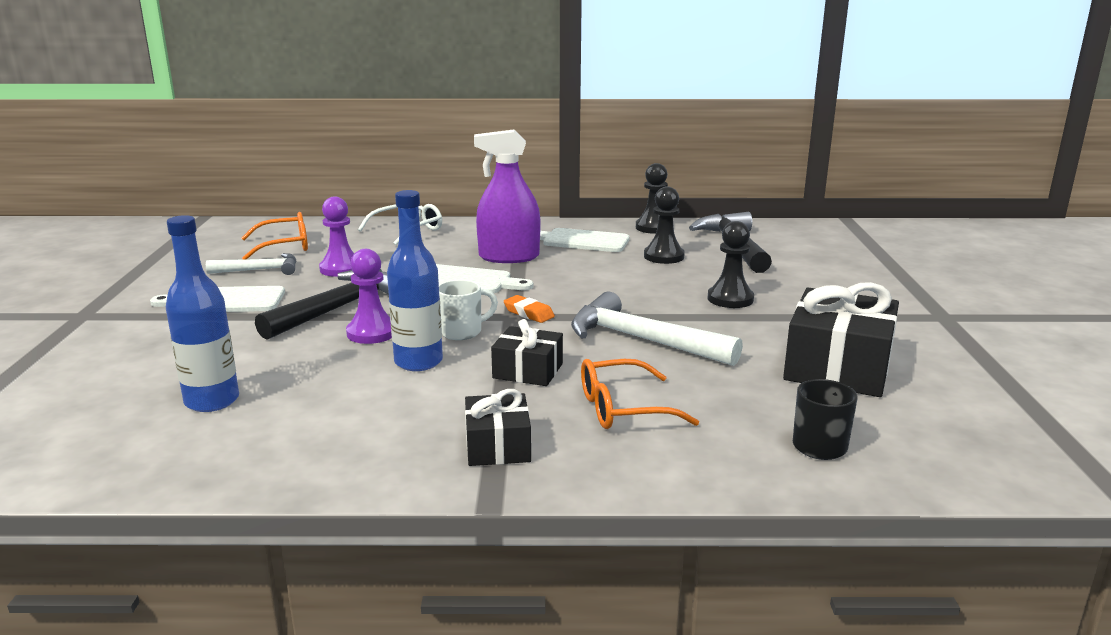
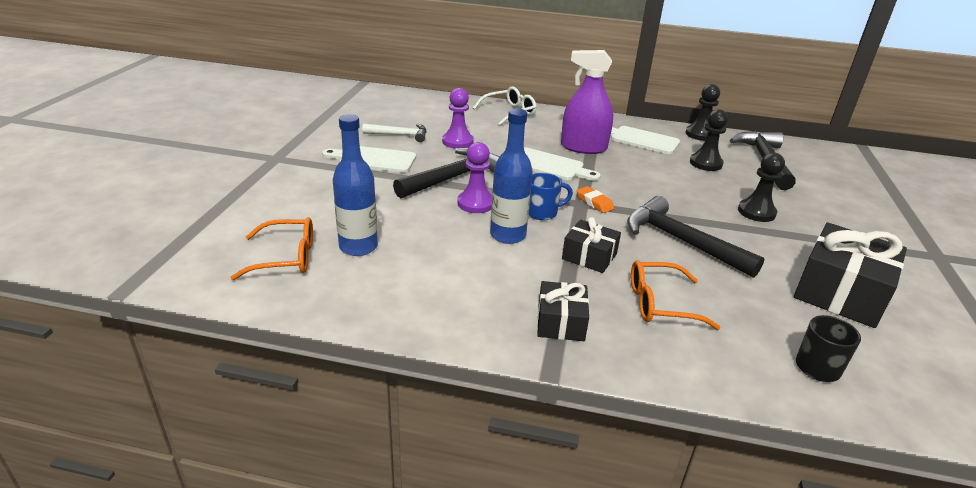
camera: 10 degrees right, 10 degrees up
(285, 246) = (419, 116): orange glasses -> orange glasses (286, 257)
(462, 332) = (543, 212): white mug -> blue mug
(642, 340) = (681, 241): white hammer -> black hammer

